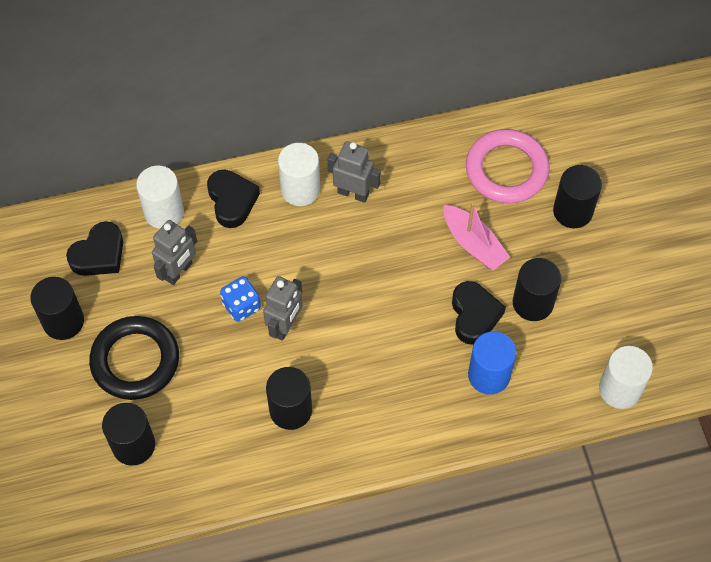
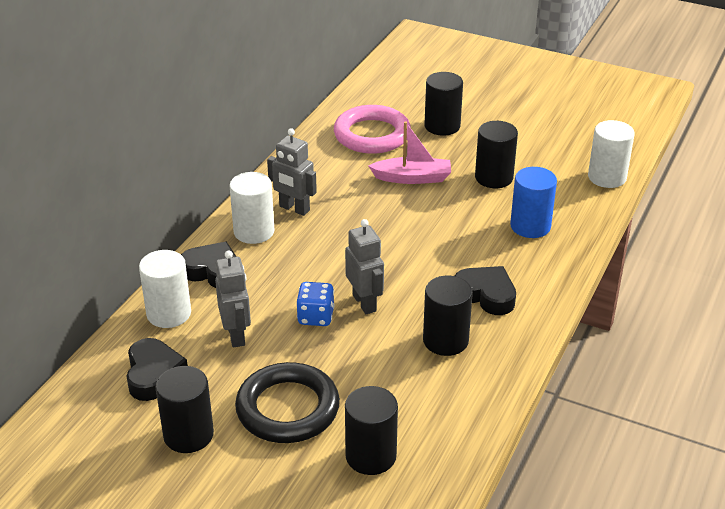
camera: 50 degrees left, 25 degrees down
(353, 193) = (294, 209): grey robot -> grey robot turned 120 degrees counterclockwise
(474, 315) = (472, 207): black heart -> black heart (486, 295)

